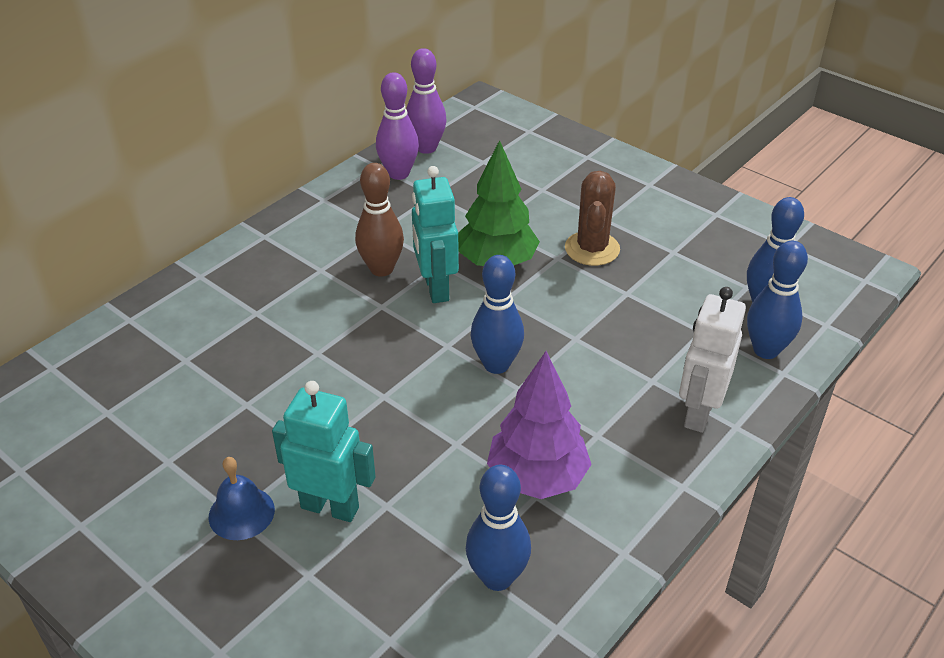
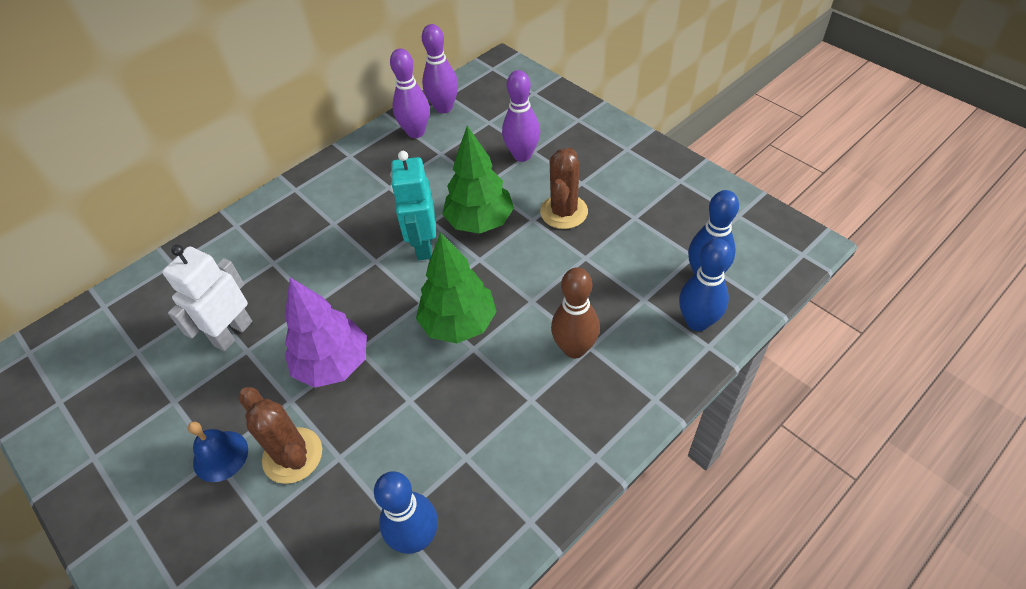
camera: 10 degrees right, 10 degrees up
(330, 507) = (292, 455): turquoise robot -> brown cactus
(381, 269) = (383, 224): brown bowling pin -> brown bowling pin (574, 348)
(496, 364) = (459, 324): blue bowling pin -> green tree
(530, 194) = (522, 155): none -> purple bowling pin
(537, 478) = (470, 439): purple tree -> purple tree (333, 364)
(698, 413) = (624, 383): white robot -> white robot (233, 333)

